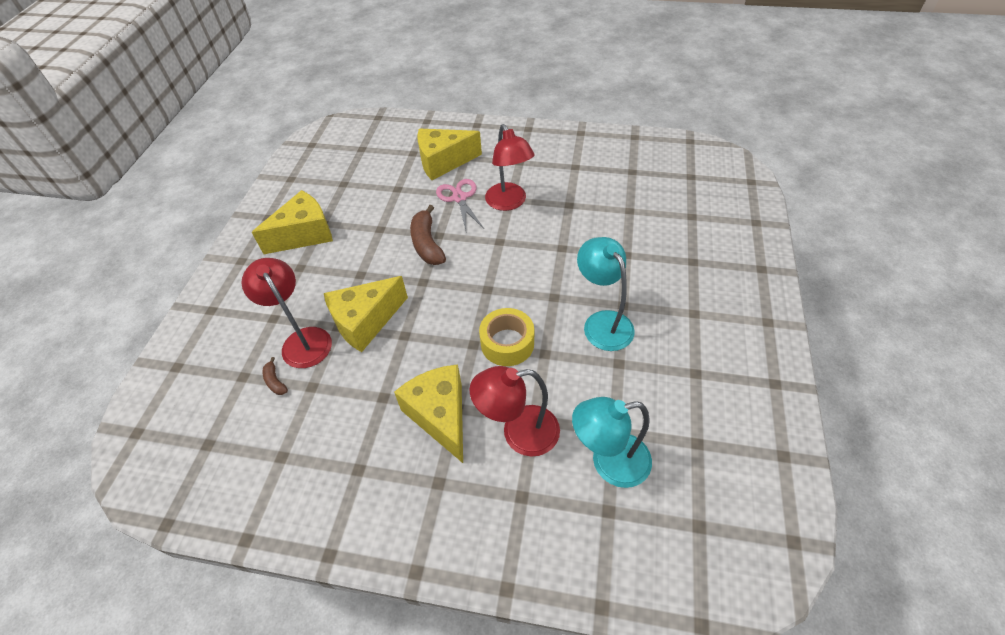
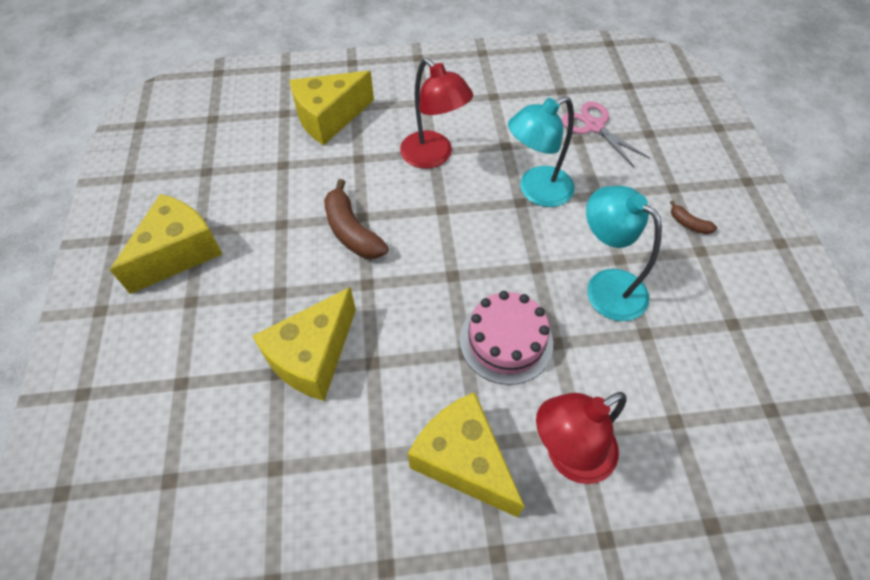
camera: 20 degrees left, 5 degrees up
(275, 381) = (219, 474): brown banana -> brown banana (688, 224)
(302, 340) = (235, 404): red lamp -> none
(459, 198) = (369, 162): pink scissors -> pink scissors (594, 126)
(507, 343) = (506, 341): yellow tape -> pink cake
(609, 462) = (687, 463): turquoise lamp -> turquoise lamp (536, 191)

